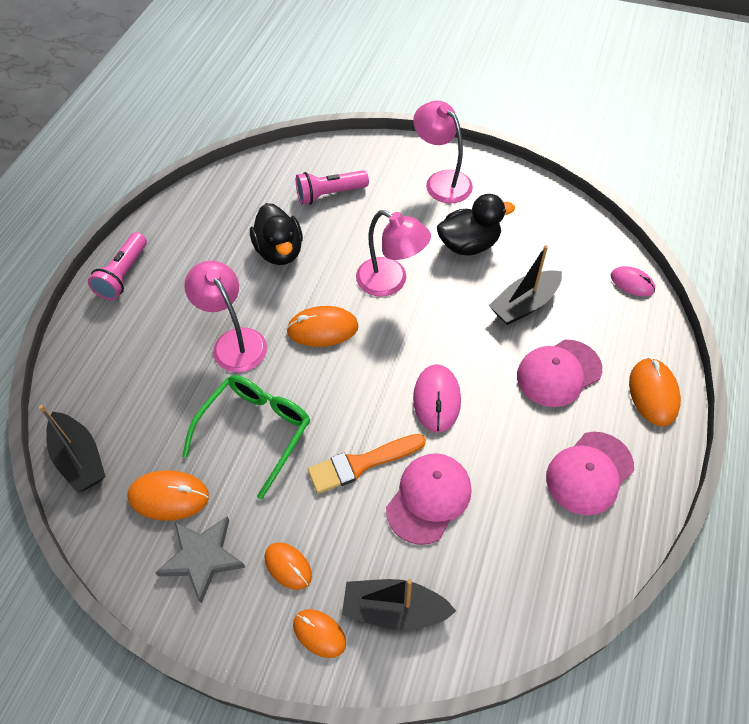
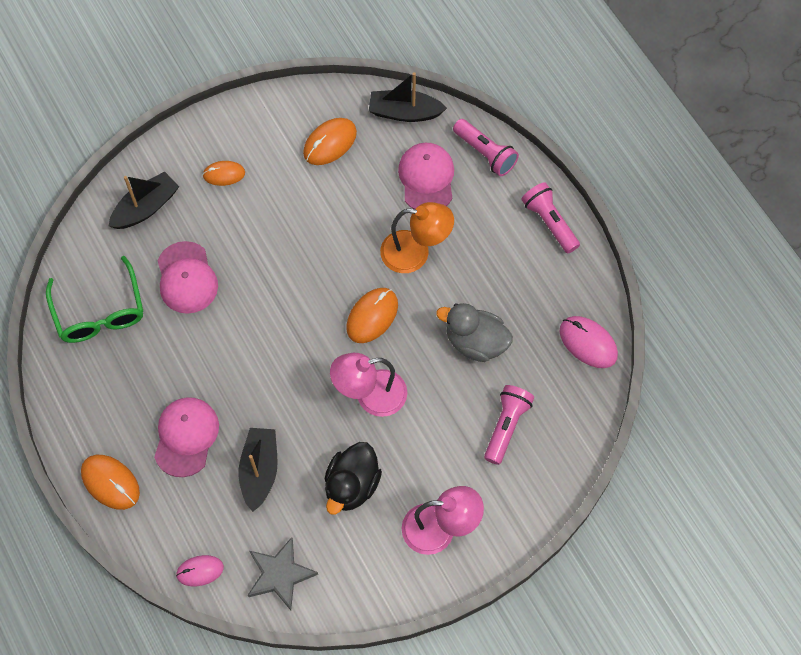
camera: 130 degrees right, 10 degrees up
(82, 362) = (485, 153): none -> pink flashlight
(202, 558) = (273, 136): grey star -> grey star (280, 574)
(234, 342) = (415, 253): pink lamp -> orange lamp
(256, 430) = (329, 218): green glasses -> green glasses (100, 312)
(280, 251) = (475, 342): black duck -> grey duck
(319, 633) = (172, 163): orange mouse -> none
(361, 463) = (246, 259): orange brush -> none
(436, 399) = (245, 341): pink mouse -> pink mouse (588, 343)
(589, 473) = (106, 383): pink cap -> pink cap (426, 178)

